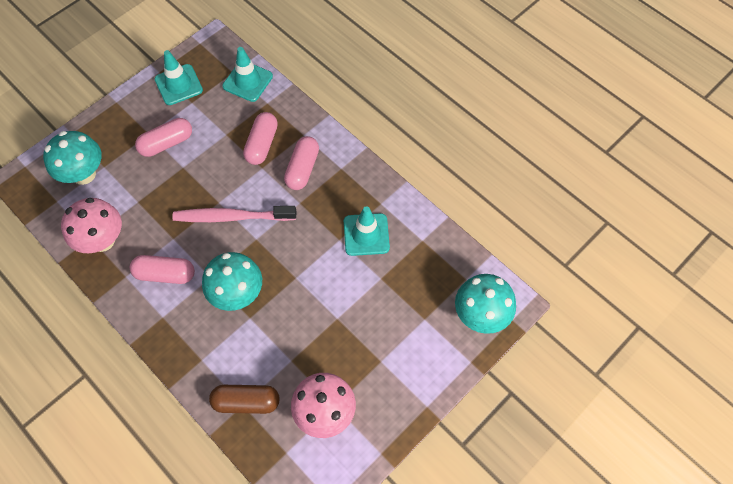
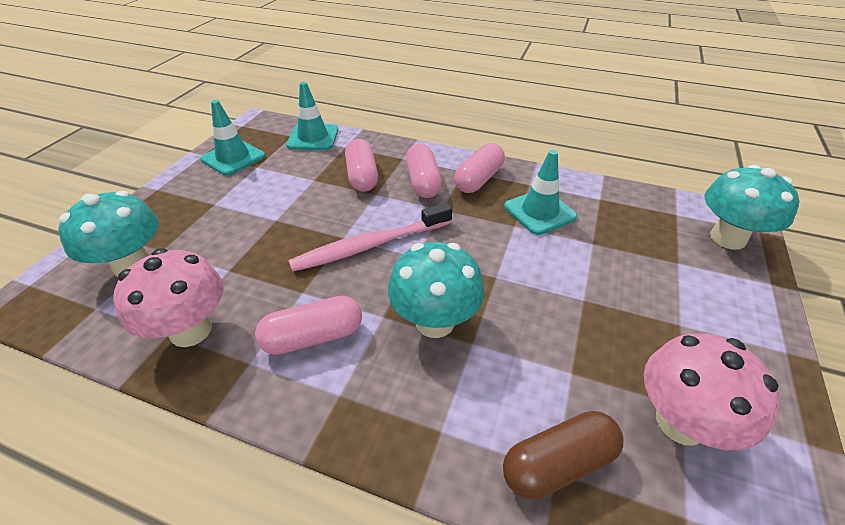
camera: 25 degrees left, 20 degrees down
(166, 143) = (243, 205): pink capsule -> pink capsule (479, 179)

